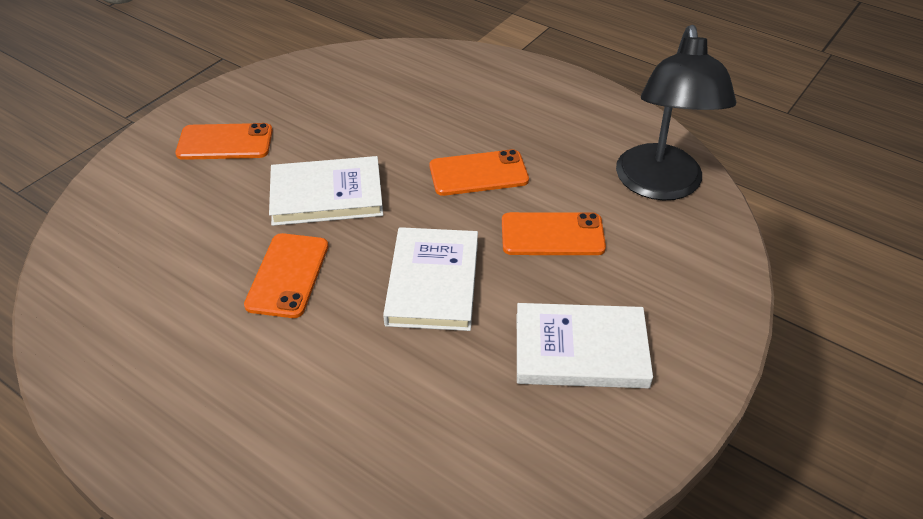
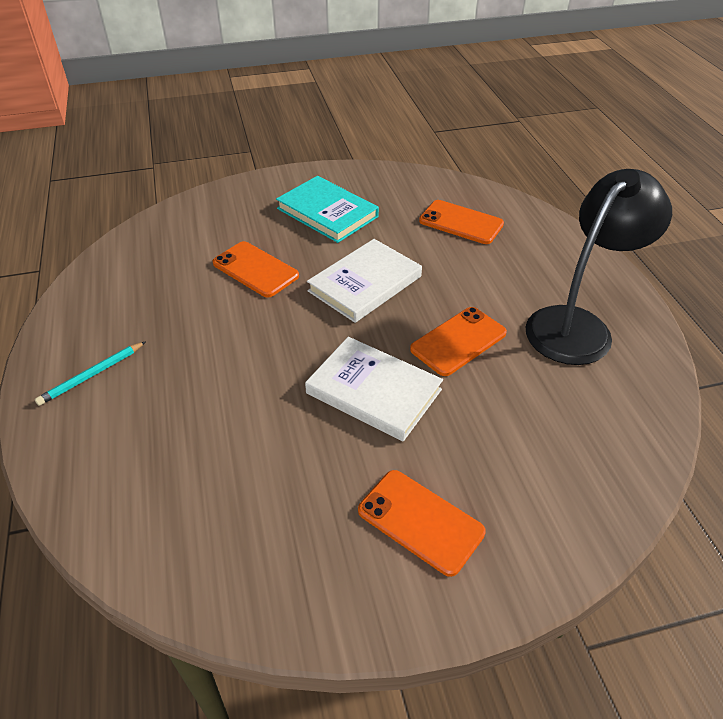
camera: 140 degrees left, 0 degrees up
(478, 173) = (239, 338): orange phone -> orange phone (461, 222)
(541, 100) = (92, 375): none -> turquoise pencil
(580, 350) = (327, 213): white book -> turquoise book
(660, 186) = (143, 259): black lamp -> black lamp (578, 325)

